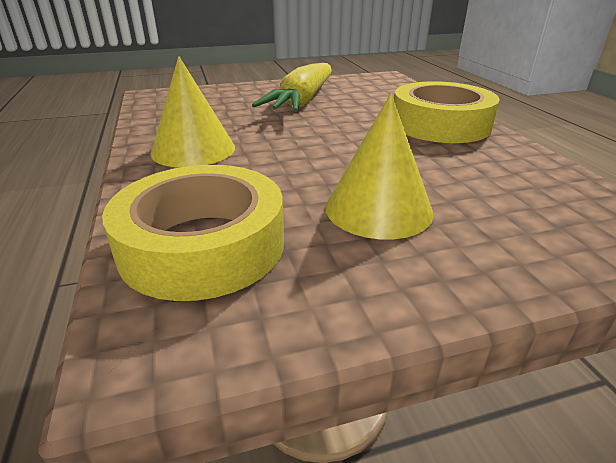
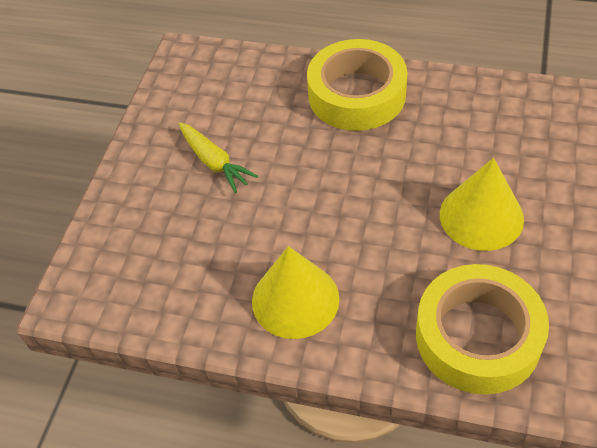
camera: 55 degrees left, 20 degrees up
(302, 101) = (214, 162): yellow carrot -> yellow carrot, size x0.58

